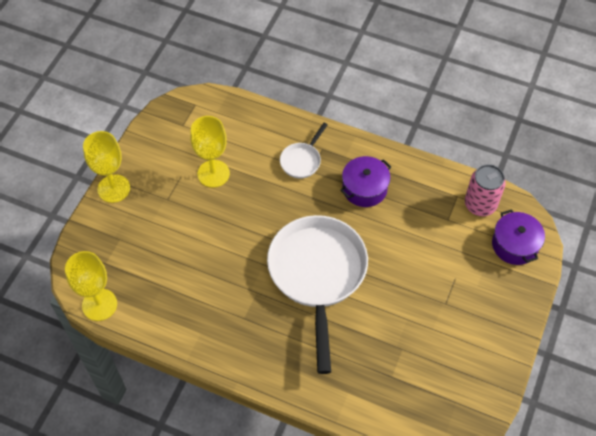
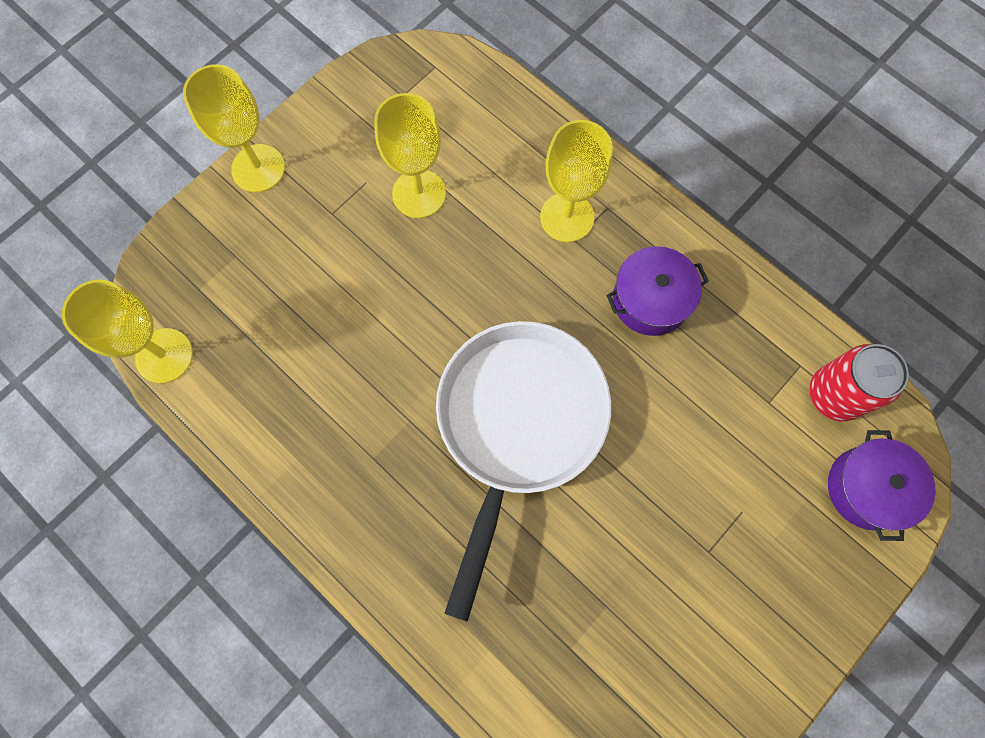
camera: 20 degrees right, 15 degrees up
(302, 160) = (567, 217): white pan -> yellow goblet
(480, 205) = (834, 394): pink can -> red can

